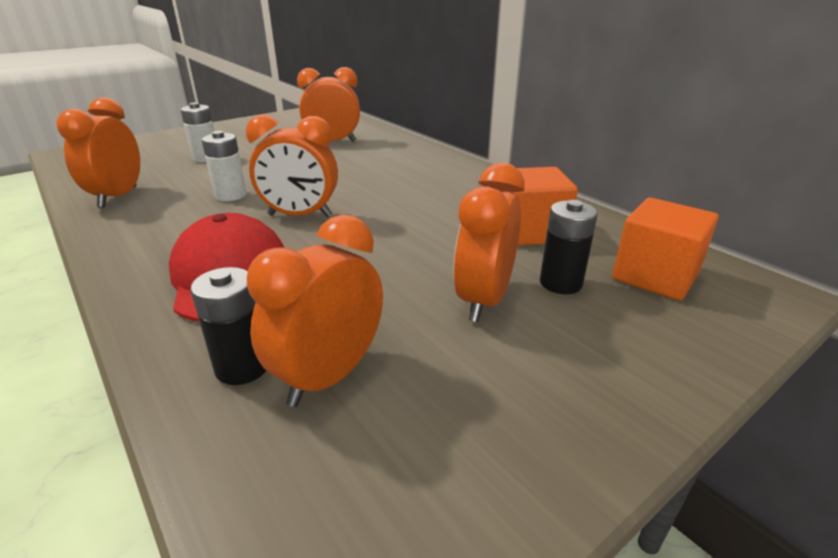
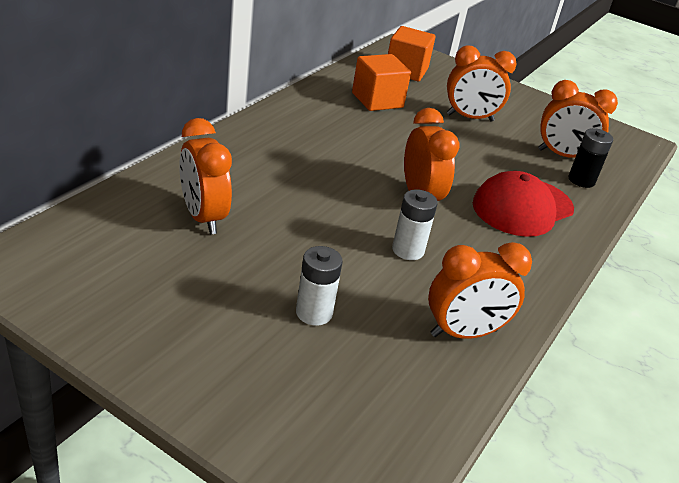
camera: 115 degrees left, 5 degrees up
(560, 283) = (435, 96): black battery -> none

